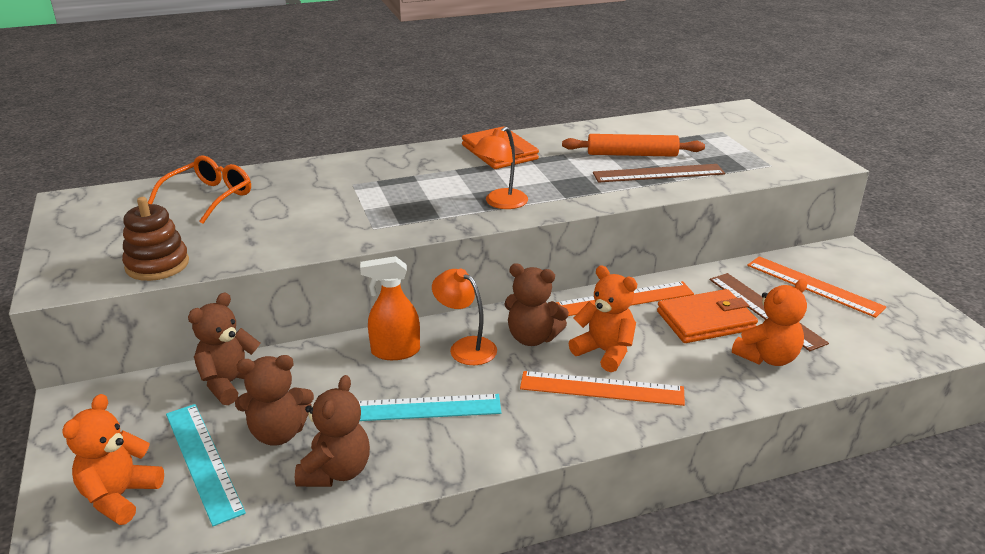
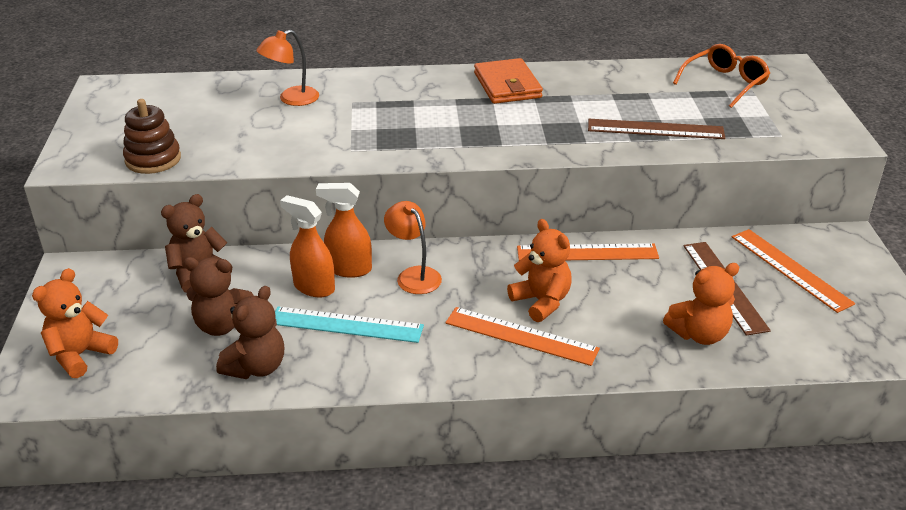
camera: 15 degrees right, 5 degrees up
(203, 461) = (154, 338): turquoise ruler -> none
(209, 198) = (220, 99): orange glasses -> orange glasses (724, 83)
(365, 376) = (313, 287): none -> orange spray bottle
(500, 203) = (481, 141): orange lamp -> orange lamp (291, 99)
(532, 338) = (479, 276): brown teddy bear -> none
(632, 154) = (640, 104): orange rolling pin -> none
(706, 320) = (657, 287): orange wallet -> none

